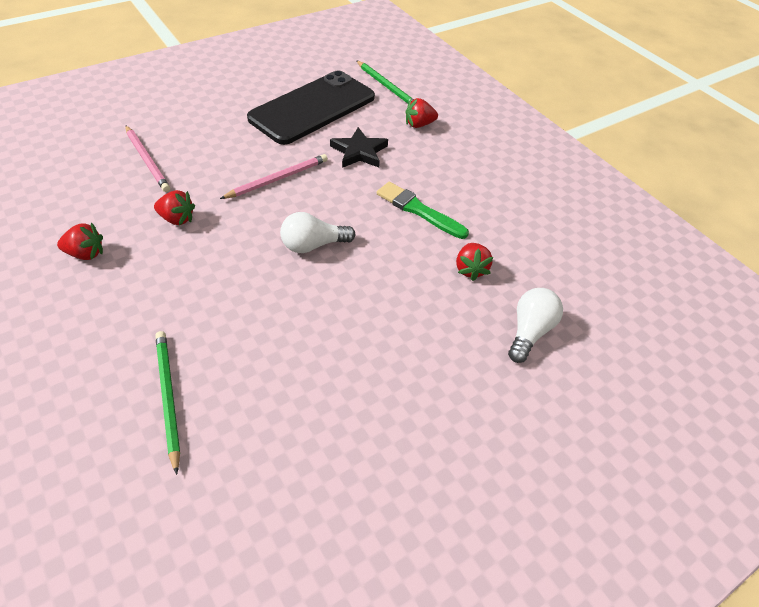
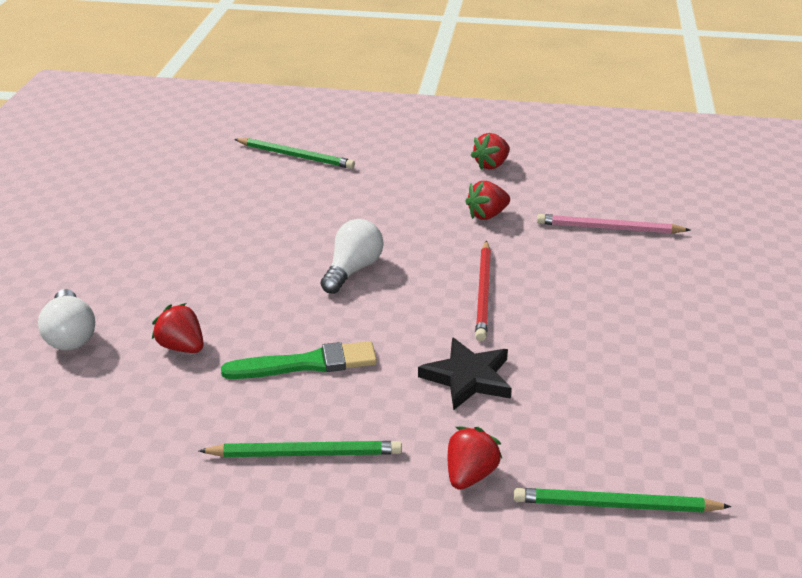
camera: 135 degrees right, 15 degrees down
(278, 179) = (483, 293): pink pencil -> red pencil
(313, 108) = (616, 388): black phone -> none
(472, 174) = (305, 453): none -> green pencil

